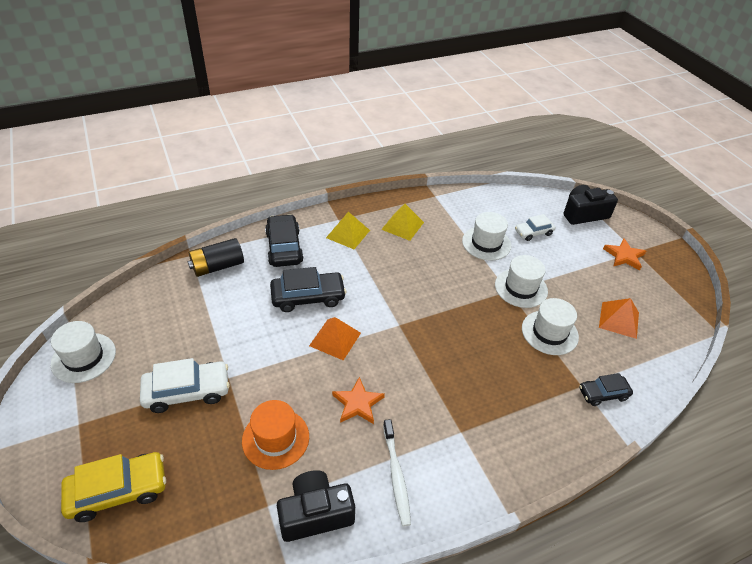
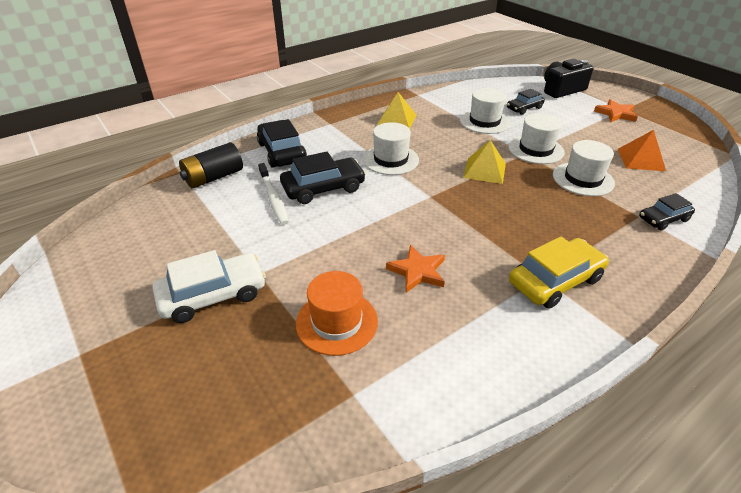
camera: 10 degrees left, 5 degrees down
(83, 357) = (72, 284): white hat -> white hat (391, 159)
(118, 491) = (151, 418): yellow car -> yellow car (555, 281)
(315, 513) = (416, 390): black camera -> none
(335, 339) = (367, 219): orange pyramid -> none
(348, 234) = (344, 133): yellow pyramid -> yellow pyramid (484, 170)
(396, 475) = (492, 331): white toothbrush -> white toothbrush (273, 198)
(533, 232) = (524, 108): white car -> black car

